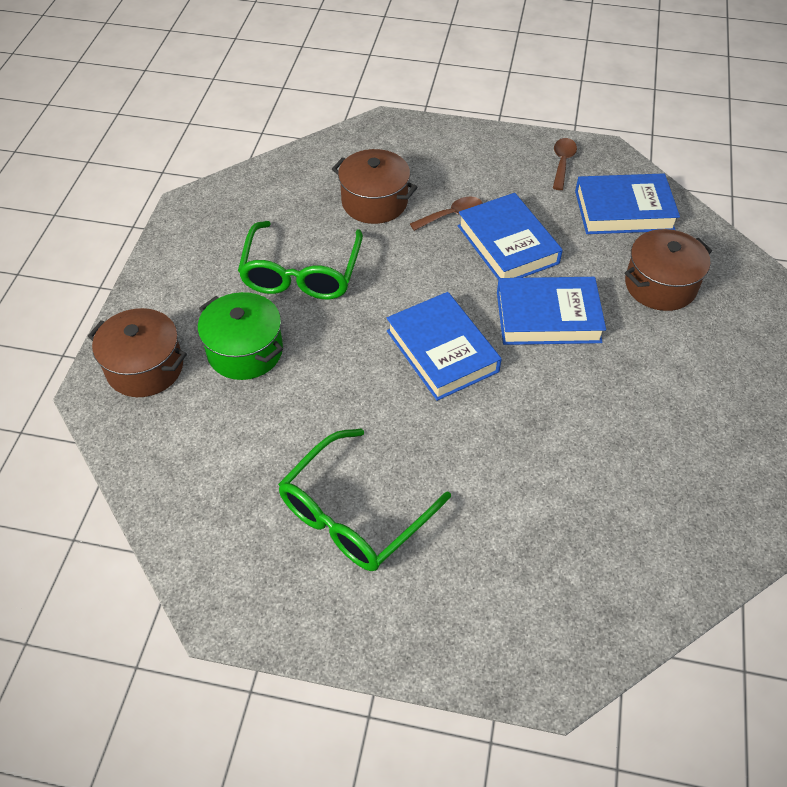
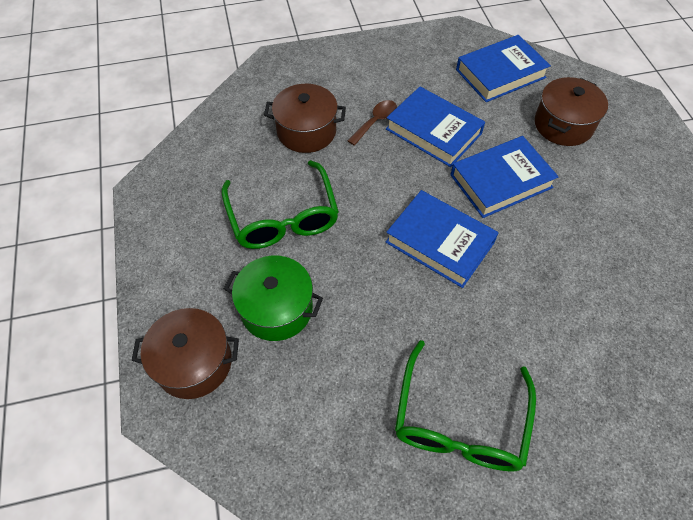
camera: 25 degrees left, 5 degrees up
(562, 162) = (432, 49): brown spoon -> none

